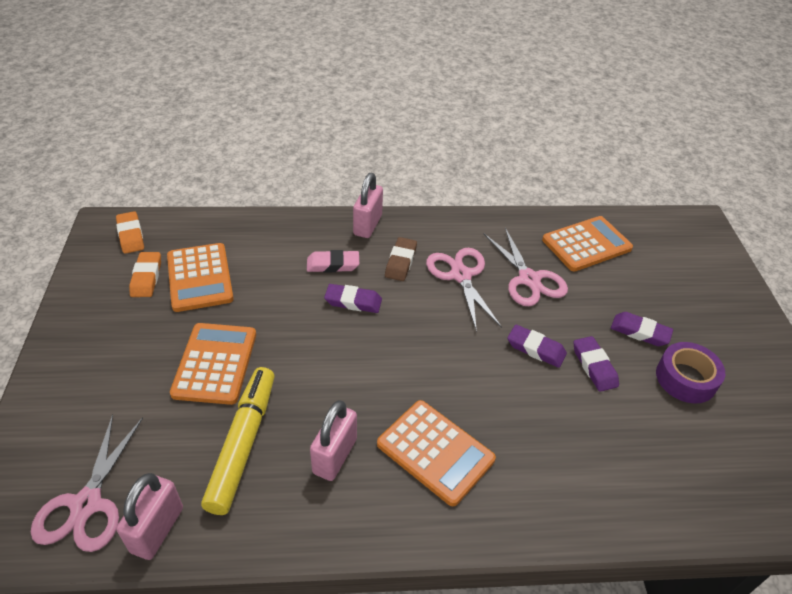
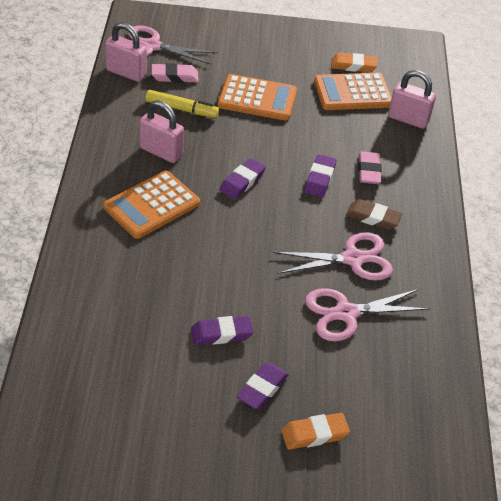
camera: 95 degrees right, 0 degrees up
(130, 235) = (405, 57): orange eraser -> orange eraser (314, 434)
(167, 462) = (174, 76): none -> pink eraser
(243, 443) = (182, 109): yellow marker -> yellow marker, size x0.65
(367, 225) = (428, 201): pink padlock -> pink padlock (408, 119)
(535, 349) = (249, 294): purple eraser -> purple eraser (242, 182)
(586, 244) = (405, 383): orange calculator -> none
(686, 378) = (194, 406): purple tape -> none

